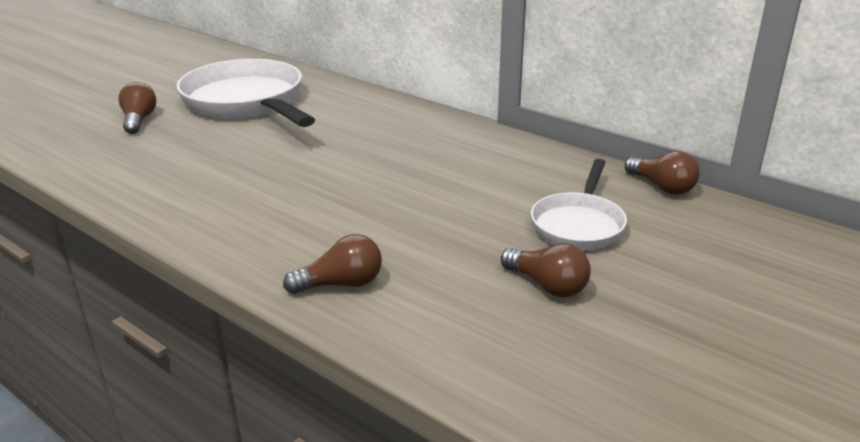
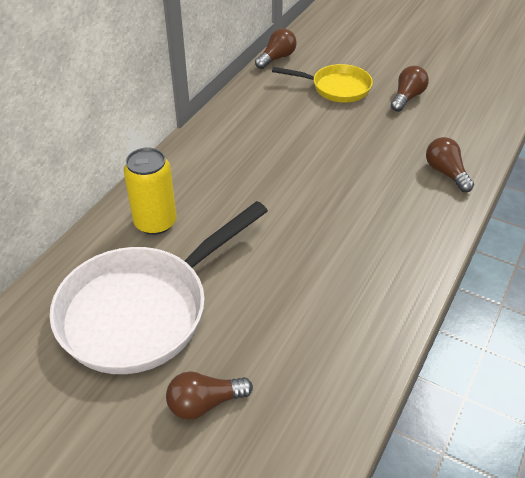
camera: 100 degrees left, 15 degrees up
(348, 108) = (155, 222): none -> yellow can
(578, 224) = (336, 88): white pan -> yellow pan

